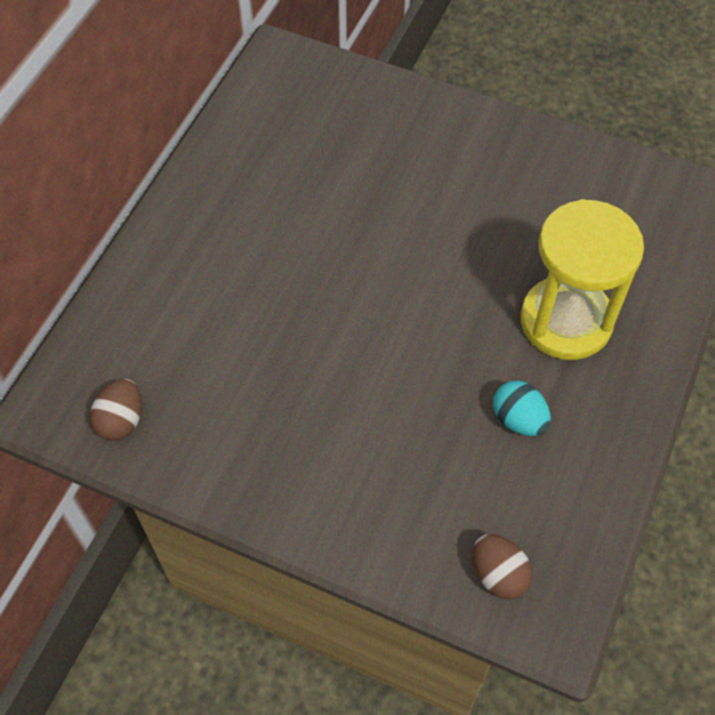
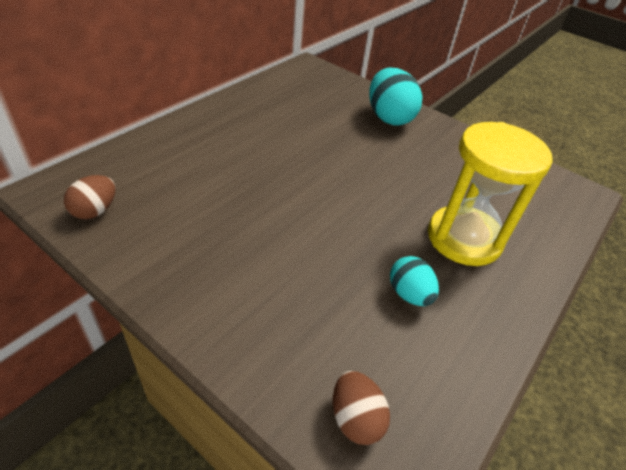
camera: 10 degrees right, 15 degrees down
(427, 136) = (389, 118): none -> turquoise egg

